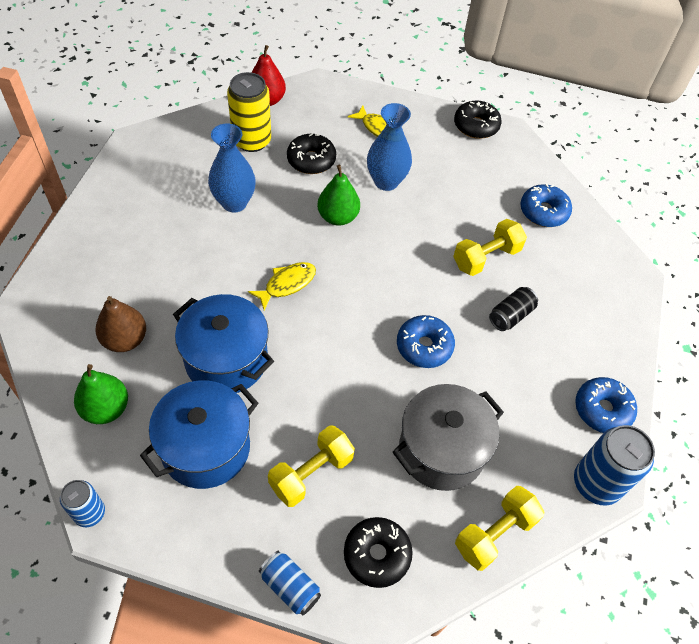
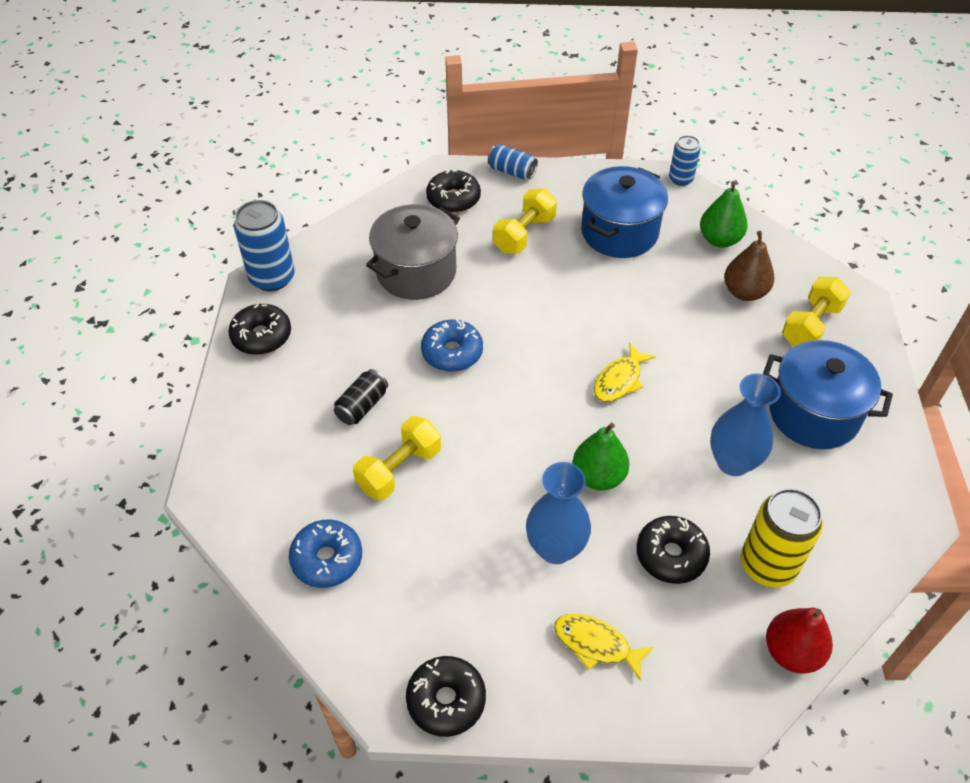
camera: 170 degrees right, 5 degrees down
(226, 360) = (641, 297): blue pot -> blue pot (813, 414)
(494, 534) = (361, 228): yellow dumbbell -> yellow dumbbell (811, 325)
(602, 410) = (261, 336): blue donut -> black donut

